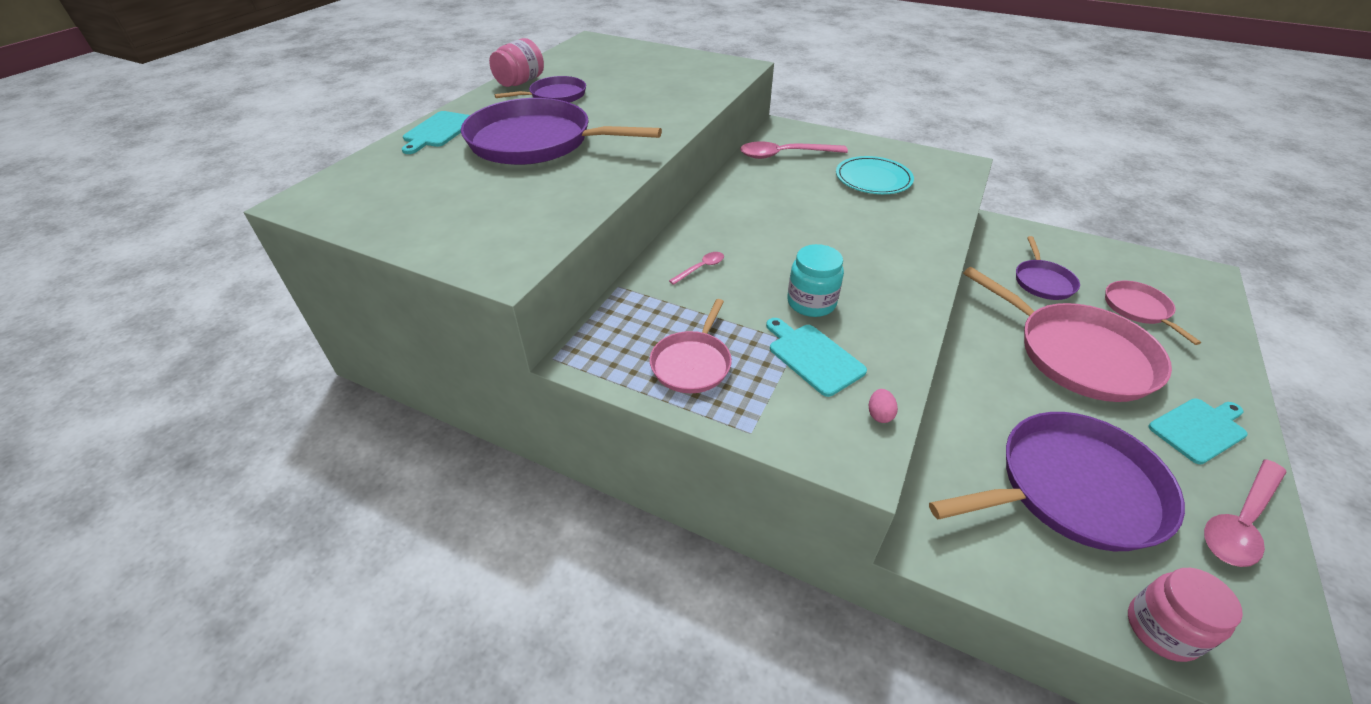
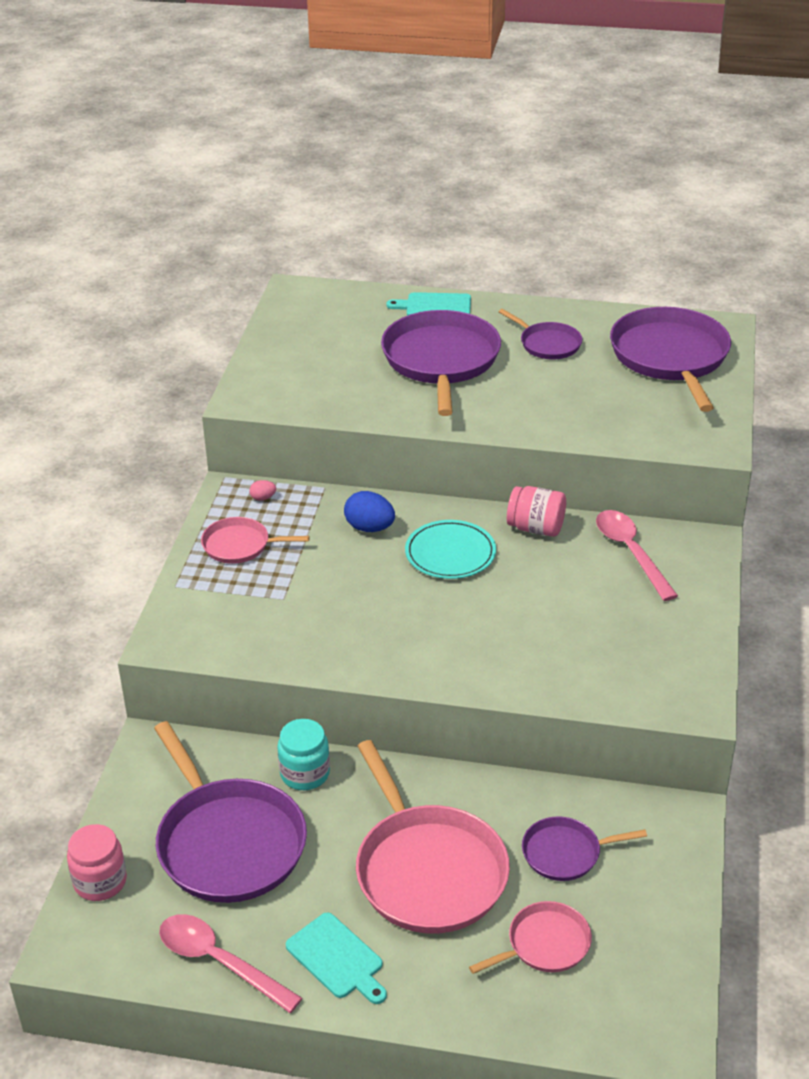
camera: 75 degrees right, 5 degrees down
(520, 82) = (568, 315): pink jar -> pink jar (536, 528)
(616, 60) = (670, 357): none -> purple pan
(701, 268) = (369, 528): pink spoon -> blue egg
(811, 303) = (342, 601): turquoise jar -> turquoise jar (305, 773)
(813, 357) = (268, 609): turquoise cutting board -> none
(873, 179) = (609, 629): turquoise plate -> turquoise plate (450, 553)
(879, 414) = (210, 651): pink egg -> pink egg (263, 498)
(1077, 354) = (427, 870): pink pan -> pink pan turned 60 degrees counterclockwise

